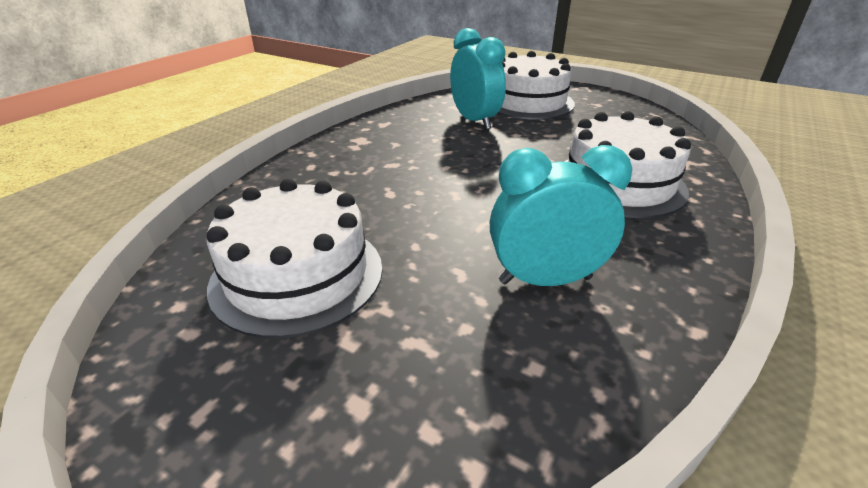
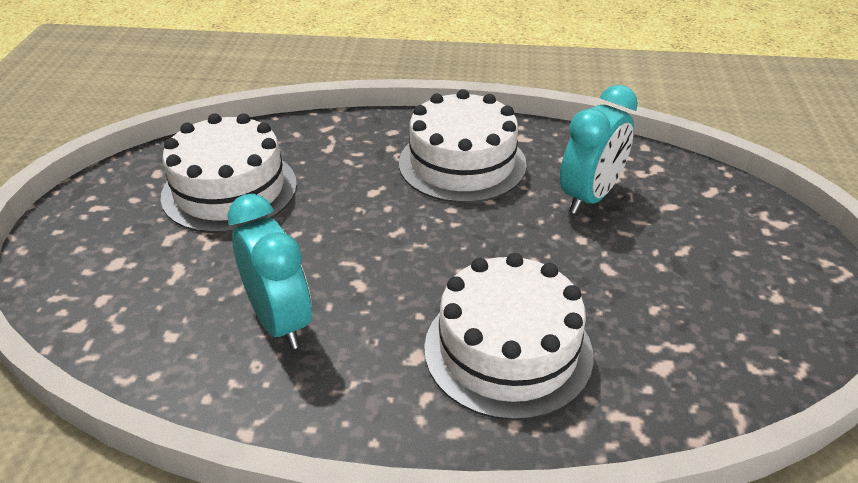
camera: 65 degrees right, 5 degrees up
(527, 102) = (704, 225): white cake -> white cake (462, 163)

